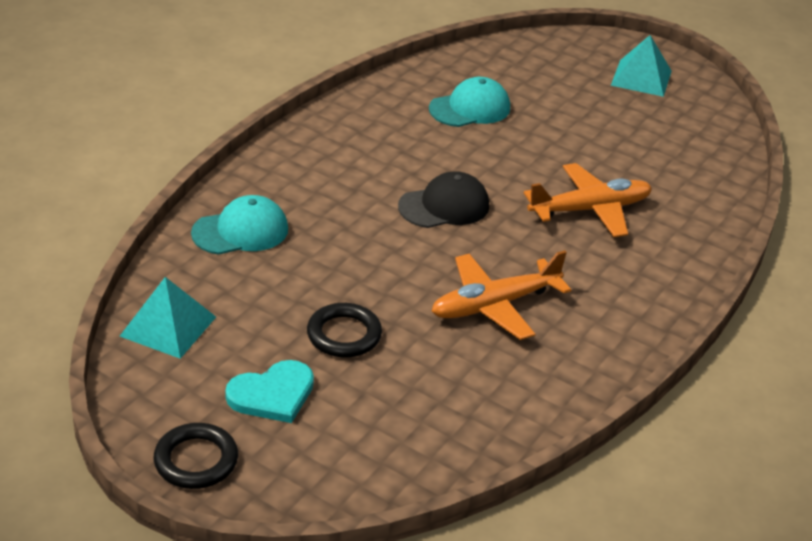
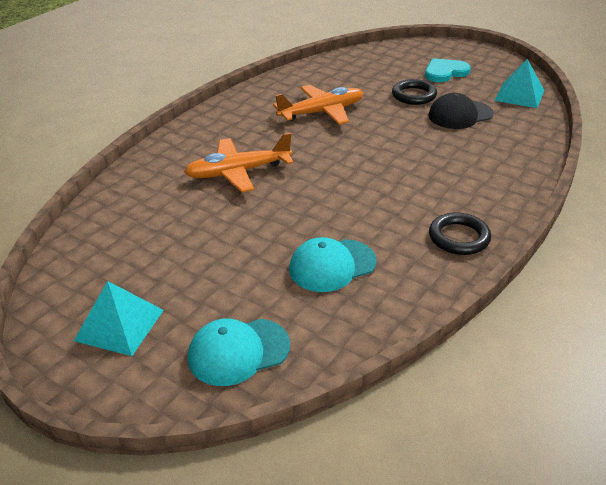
camera: 175 degrees left, 0 degrees up
(196, 460) = (471, 52): black ring -> black ring (459, 237)
(240, 231) = (505, 145): turquoise cap -> turquoise cap (238, 351)
(444, 206) = (356, 169): black cap -> black cap (460, 115)

